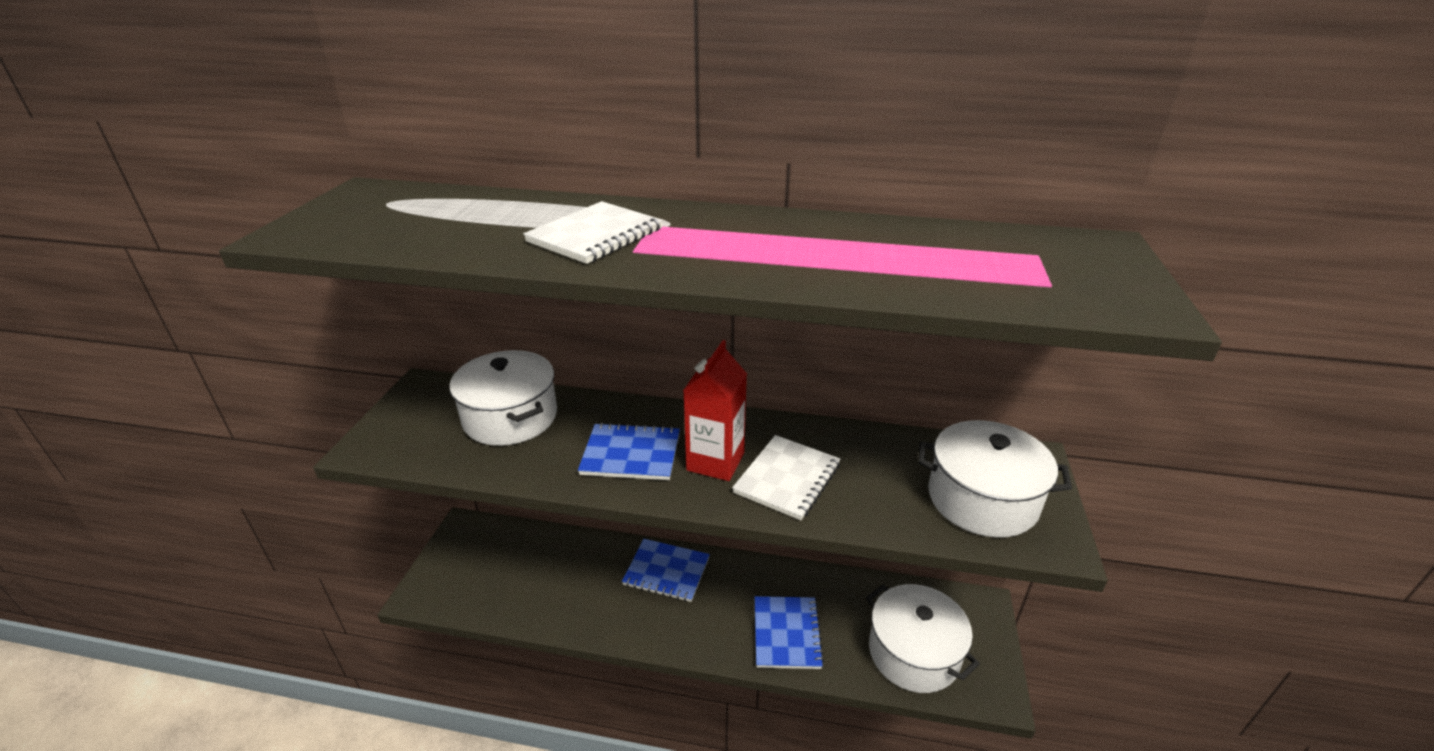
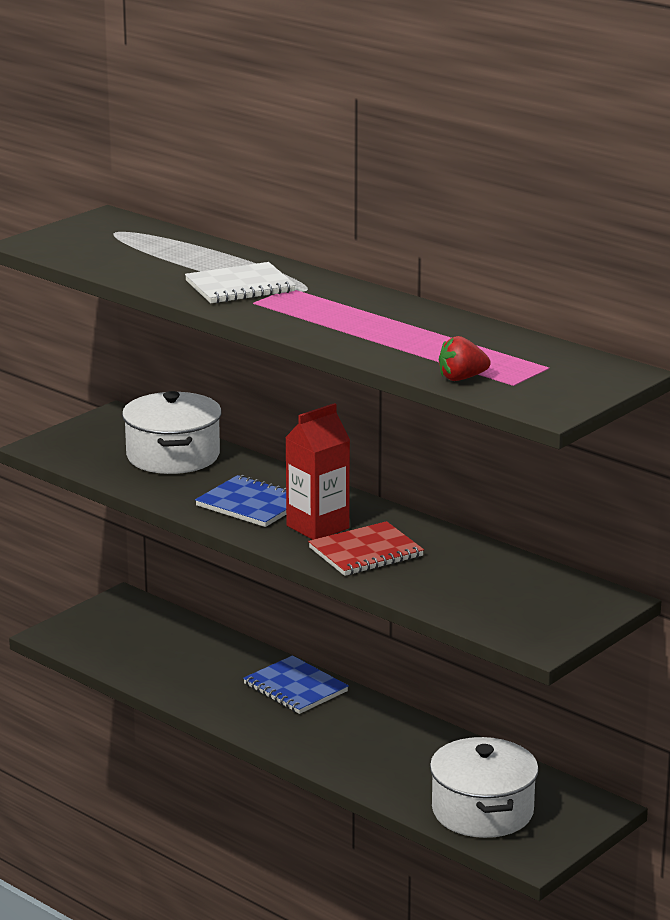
camera: 30 degrees right, 10 degrees down
(786, 633) = (371, 761): blue notebook -> none
(787, 478) = (366, 552): white notebook -> red notebook
(982, 499) = (518, 607): white pot -> none
(993, 292) = (461, 378): none -> red strawberry

